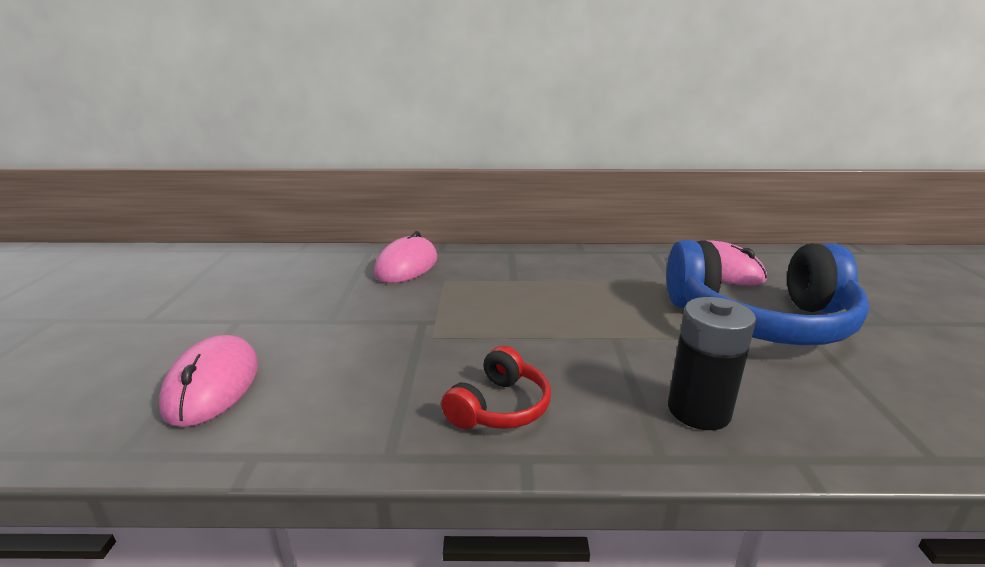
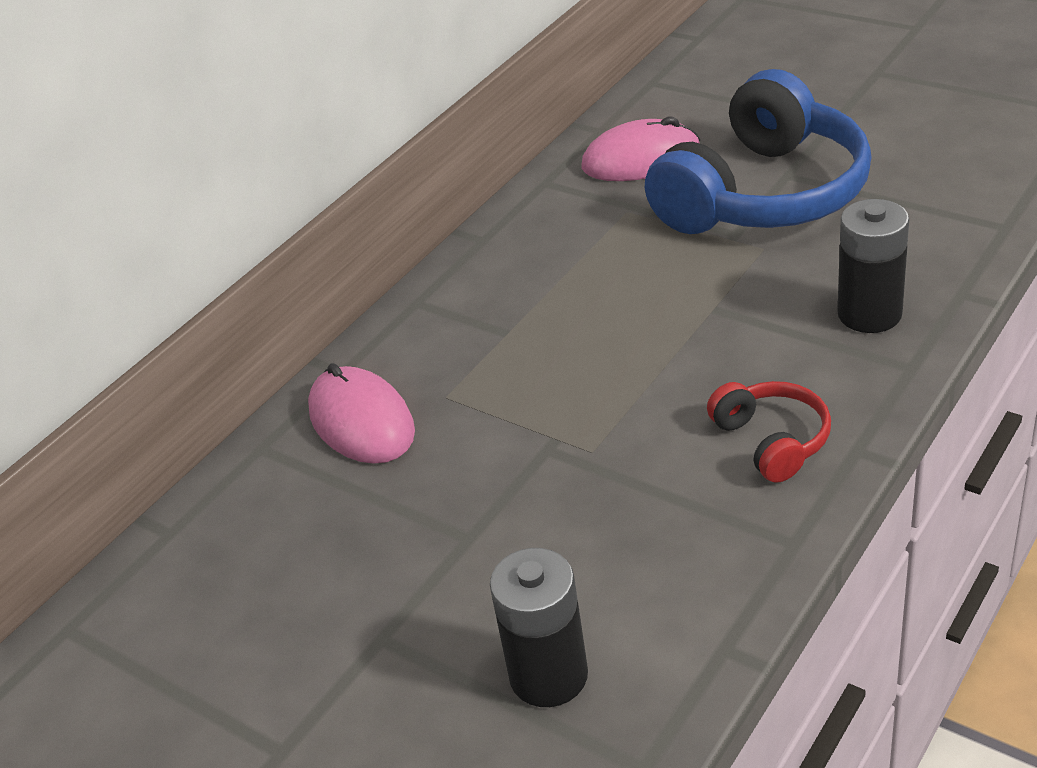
camera: 50 degrees left, 15 degrees up
(213, 385) = (548, 675): pink mouse -> black battery

